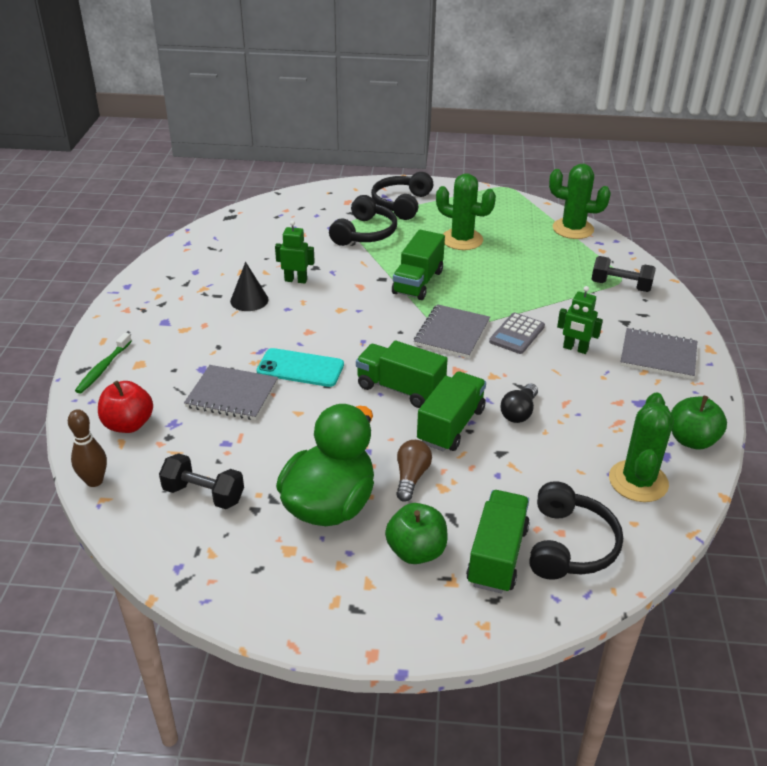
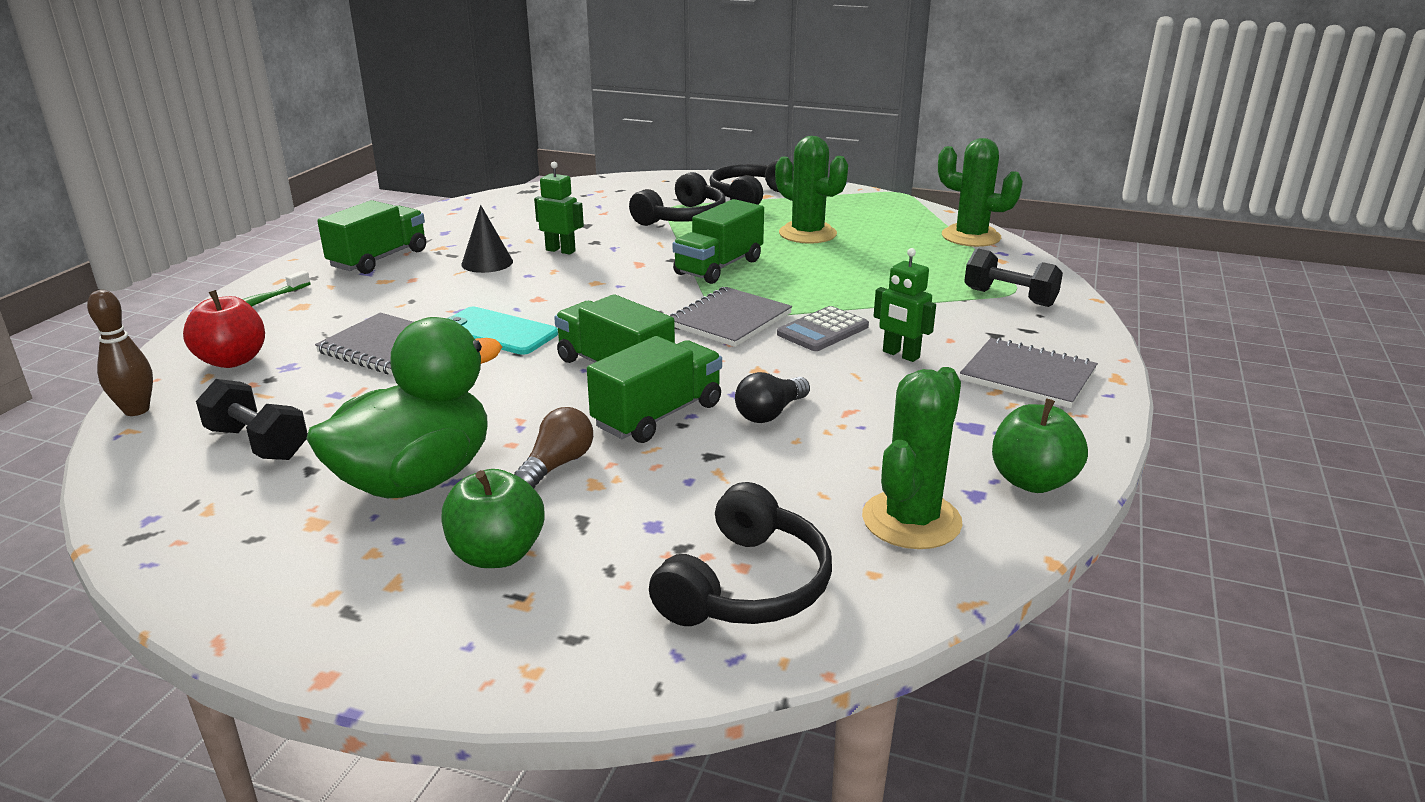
camera: 15 degrees right, 10 degrees down
(497, 556) = (618, 580): green truck -> green truck (379, 259)

